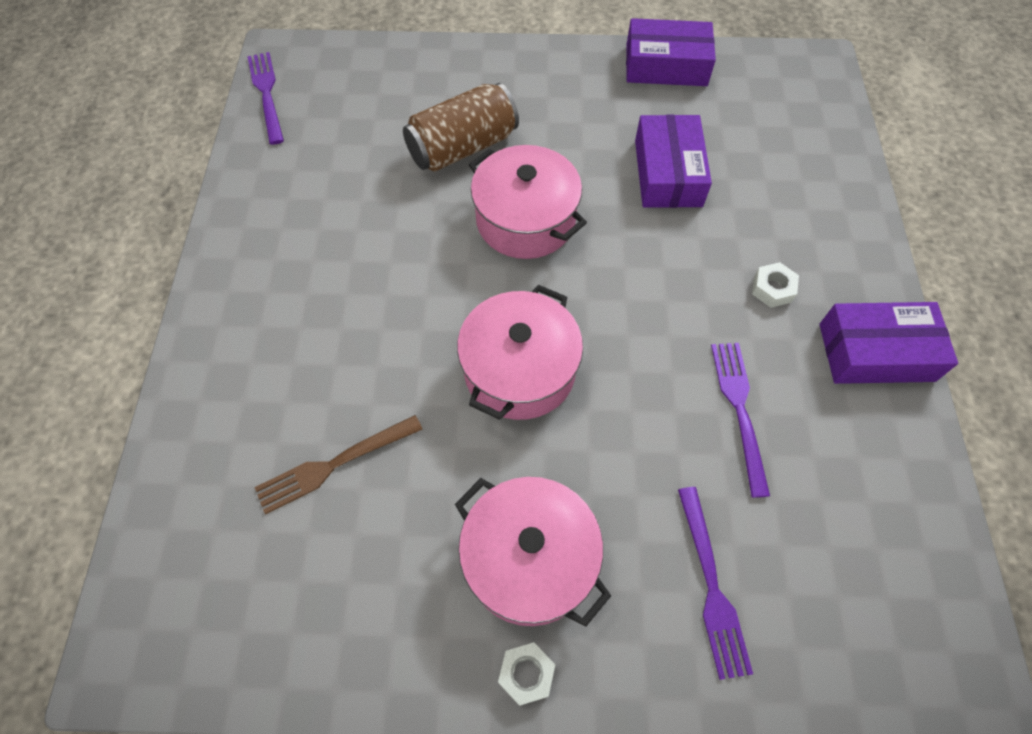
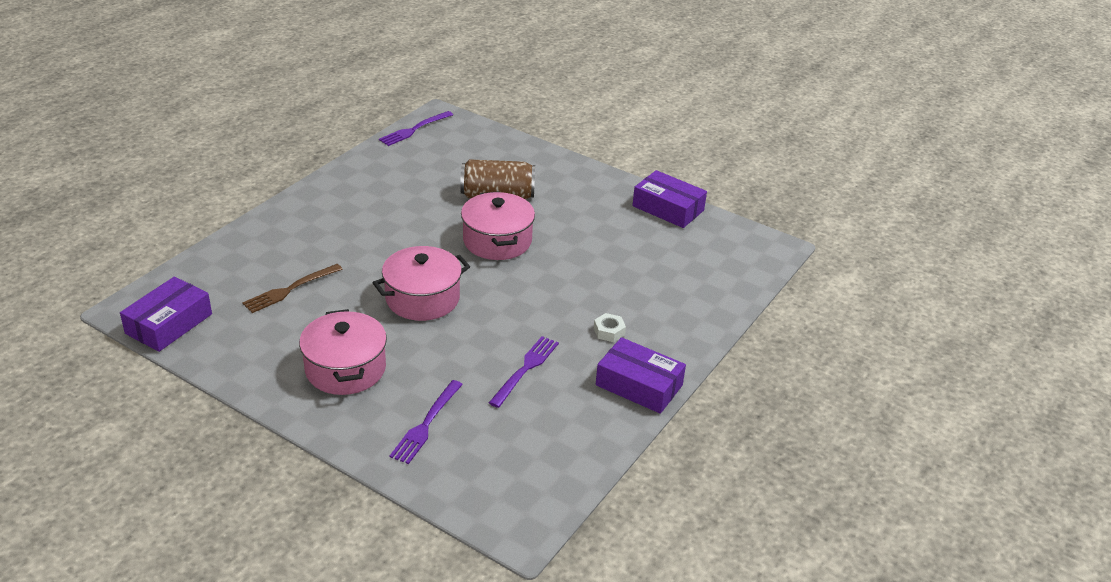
camera: 30 degrees right, 25 degrees down
(266, 93) = (414, 130): purple fork -> purple fork turned 150 degrees counterclockwise
(333, 465) = (289, 290): brown fork -> brown fork turned 45 degrees counterclockwise
(526, 674) = (298, 406): white nut -> none
(668, 173) = (607, 256): purple box -> purple box (169, 324)

